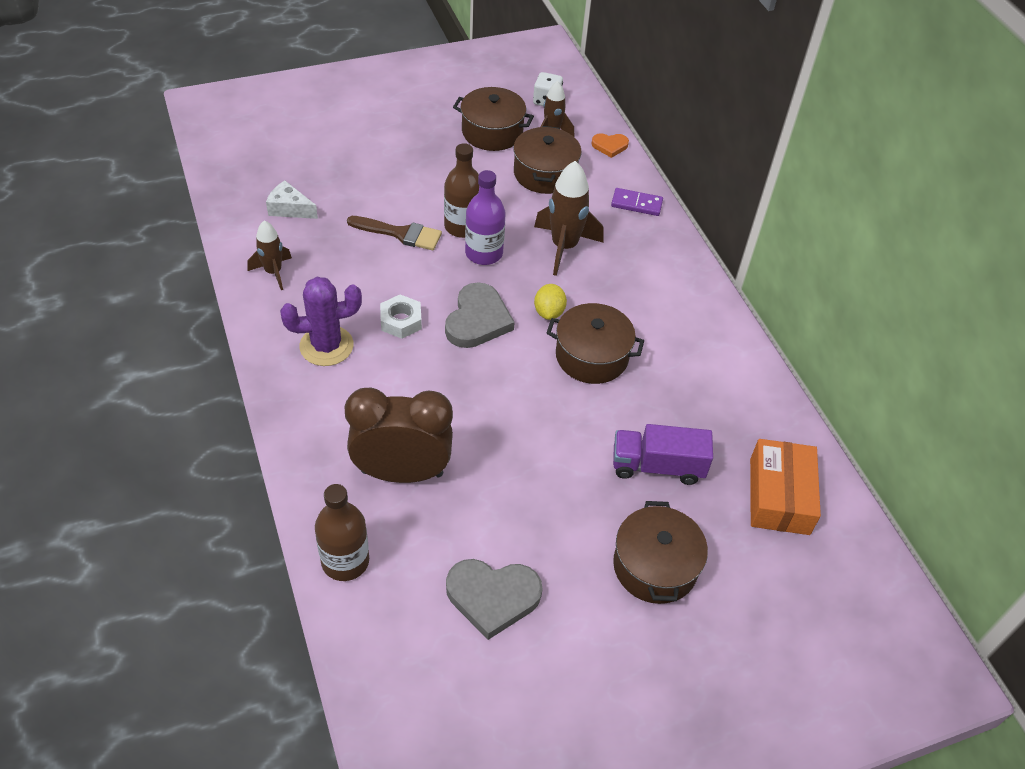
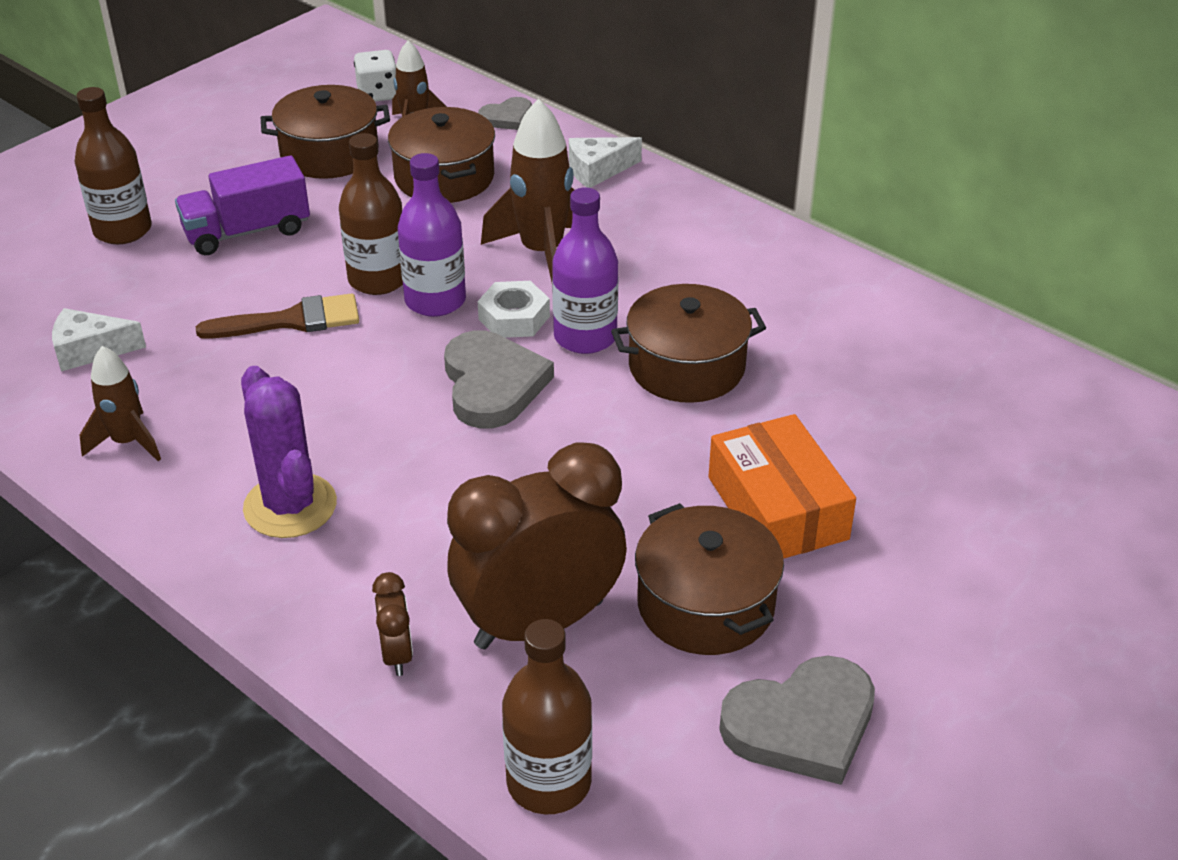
camera: 25 degrees left, 10 degrees down
(321, 455) = (397, 654): none -> brown clock
(326, 346) = (290, 506): purple cactus -> purple cactus turned 75 degrees counterclockwise
(351, 139) = (122, 230): none -> brown bottle
(401, 321) = (380, 429): white nut -> white nut (514, 318)
(549, 312) = (585, 337): yellow lemon -> purple bottle
(610, 146) = (507, 117): orange heart -> grey heart
(636, 204) = (597, 170): purple domino -> white cheese
(655, 566) = (981, 582): brown pot -> brown pot (706, 604)
(657, 466) = (881, 461): purple truck -> purple truck (247, 232)
(779, 496) = (1057, 430): orange box -> orange box (777, 508)

